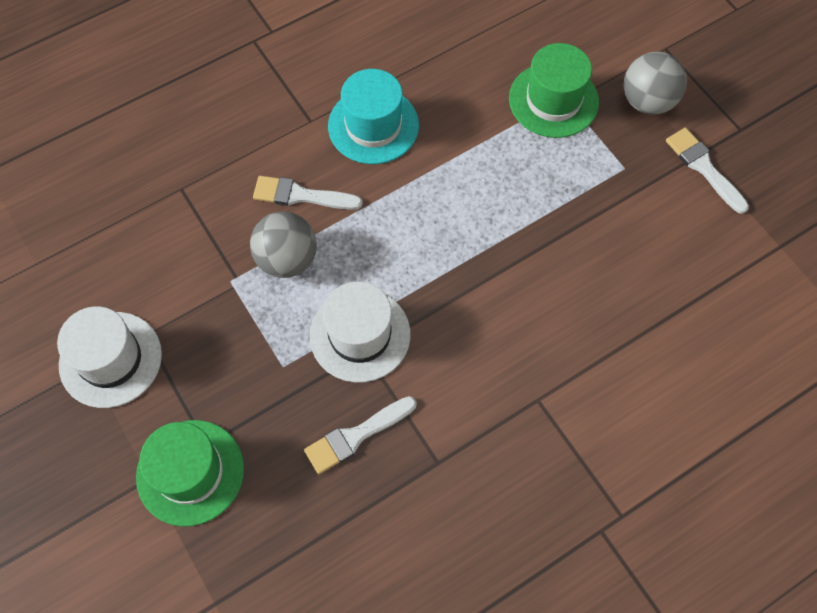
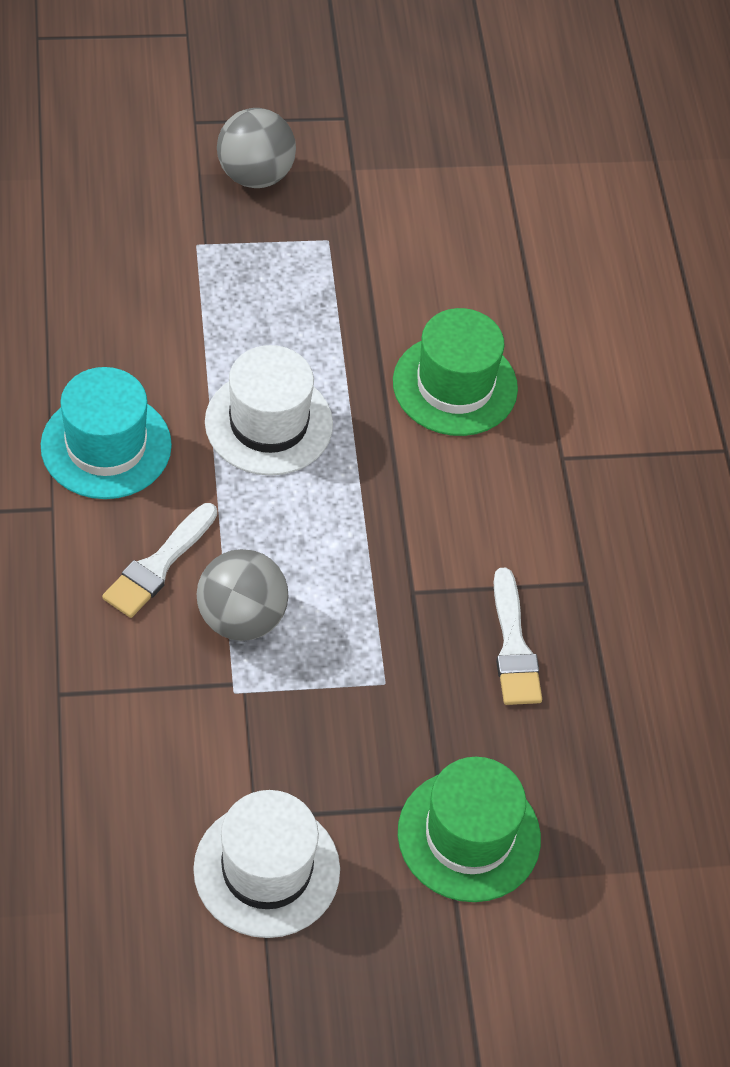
camera: 70 degrees left, 10 degrees down
(360, 335) = (388, 587): white hat -> white hat (268, 423)
(553, 100) = (193, 256): green hat -> green hat (455, 385)
(703, 167) = (372, 173): white brush -> none

